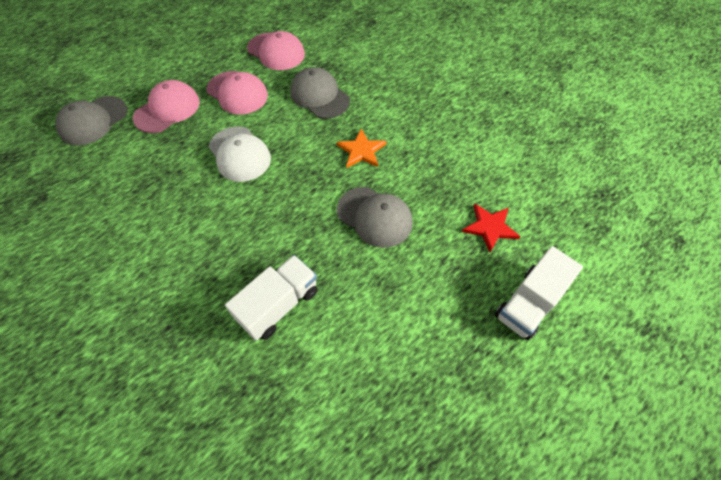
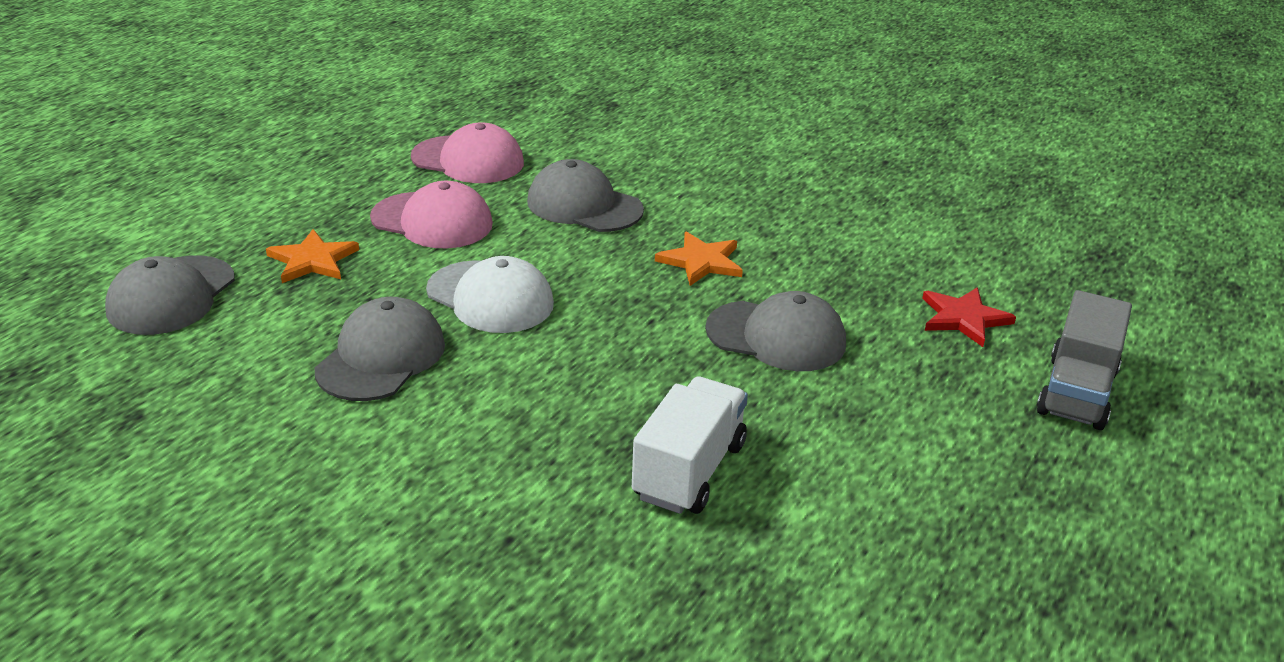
camera: 20 degrees left, 25 degrees down
(167, 109) = (312, 260): pink cap -> orange star
(167, 185) = (381, 357): none -> grey cap
(528, 303) = (1076, 392): white truck -> grey truck

